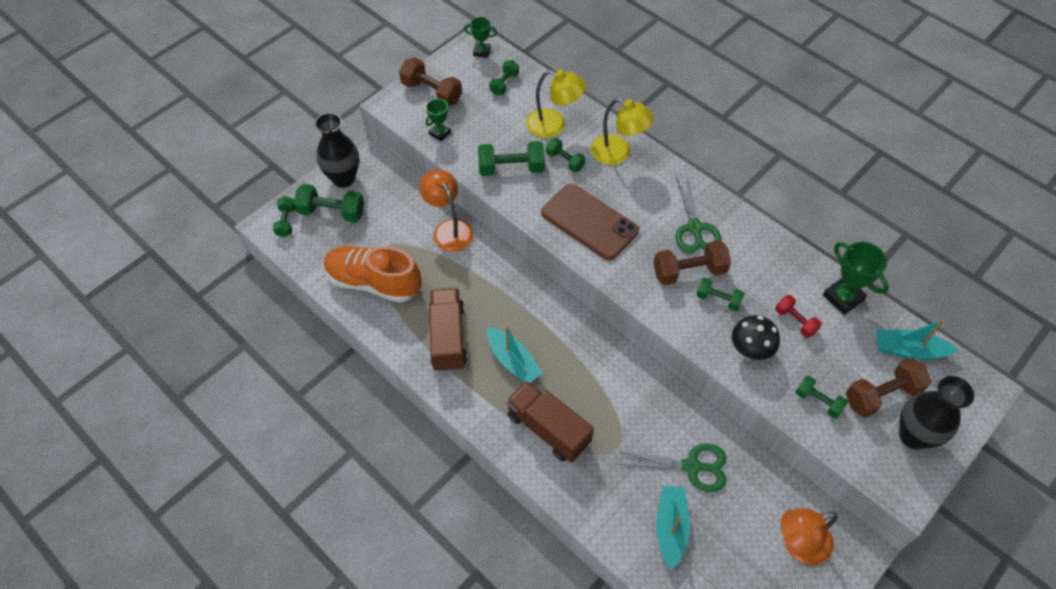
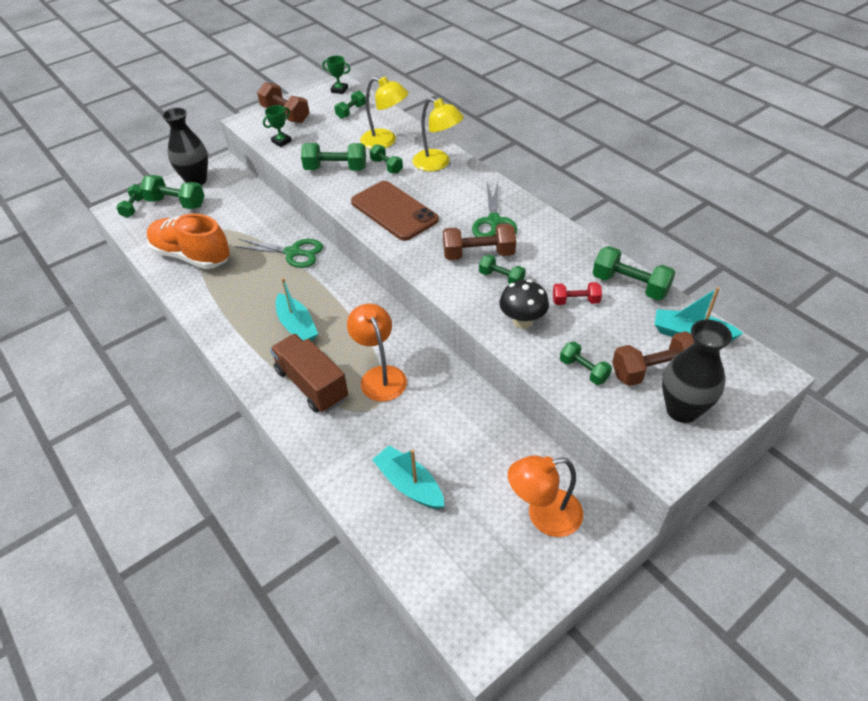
camera: 10 degrees right, 10 degrees down
(448, 338) = (242, 303): brown truck -> none
(449, 229) = (274, 222): orange lamp -> orange lamp (380, 376)
(670, 528) = (409, 484): turquoise boat -> turquoise boat turned 60 degrees counterclockwise
(692, 466) = (447, 431): green scissors -> green scissors (293, 253)
(795, 321) = (575, 301): red dumbbell -> red dumbbell turned 60 degrees counterclockwise
(843, 297) = (630, 285): green trophy -> green dumbbell

